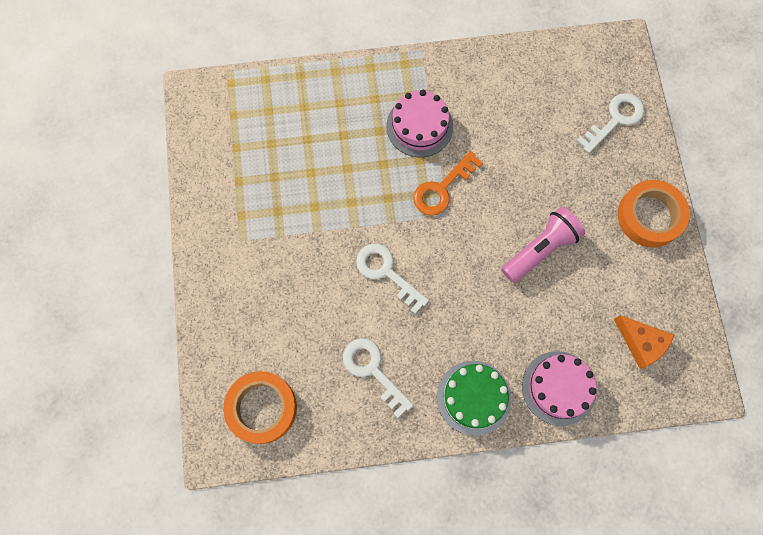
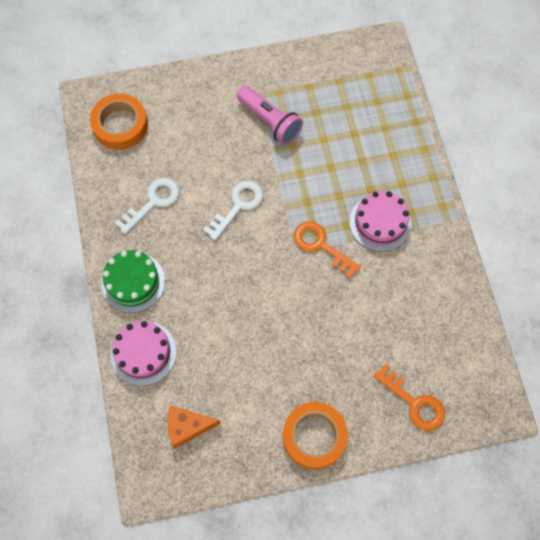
camera: 85 degrees right, 5 degrees down
(540, 249) = (270, 333): pink flashlight -> pink flashlight (270, 121)
(615, 119) = (414, 402): white key -> orange key
(641, 343) = (187, 427): orange cheese -> orange cheese turned 45 degrees clockwise

